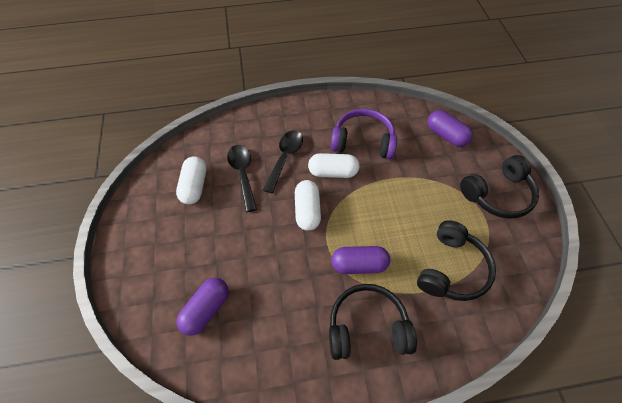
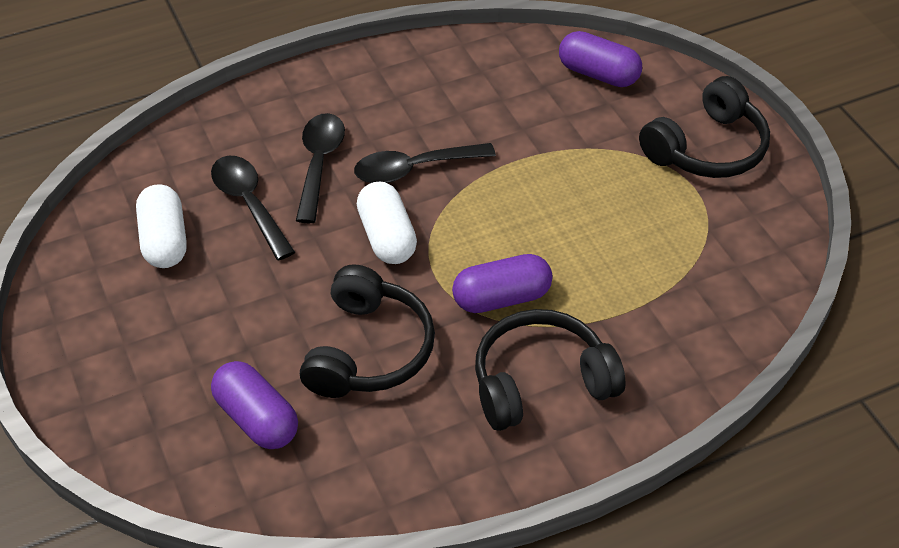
camera: 15 degrees left, 10 degrees down
(206, 309) = (257, 418): purple capsule -> purple capsule turned 60 degrees counterclockwise
(333, 172) = (414, 169): white capsule -> black spoon
(363, 141) = (454, 110): purple headphones -> none
(452, 269) = (658, 271): black headphones -> black headphones (369, 350)

